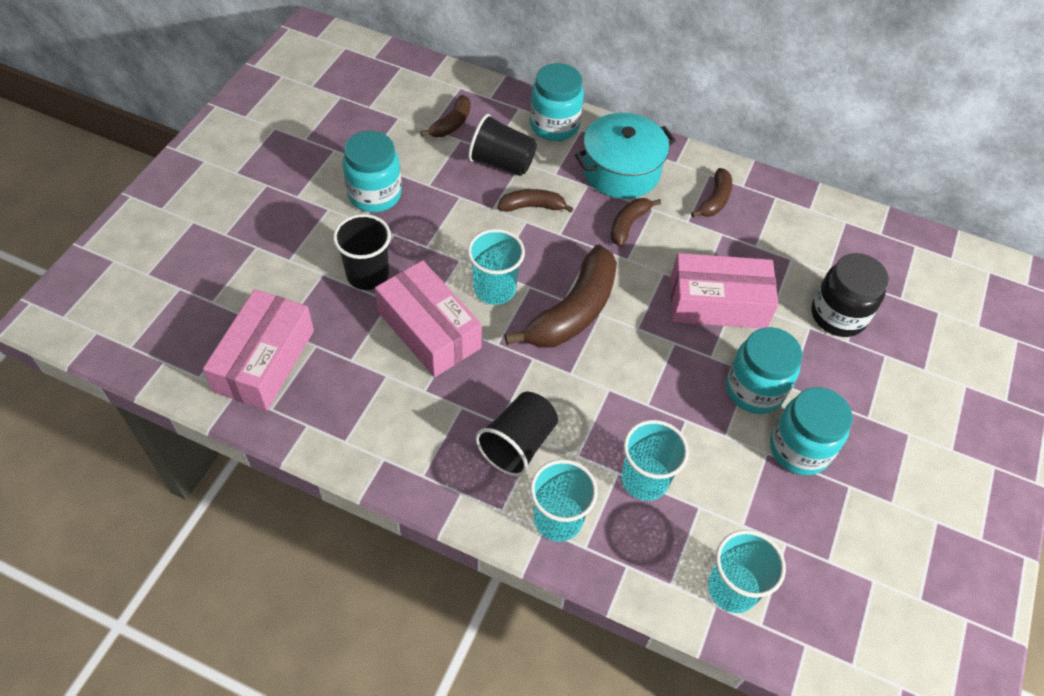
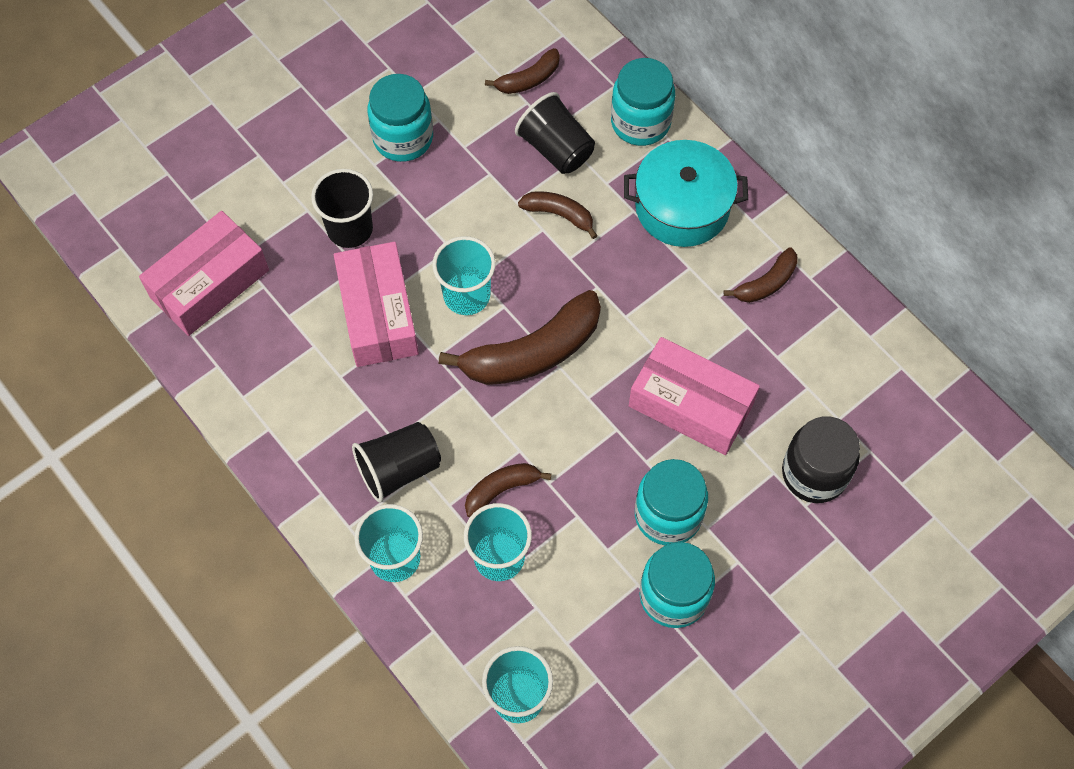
camera: 30 degrees right, 10 degrees up
(628, 224) = (650, 276): brown banana -> brown banana (501, 489)

